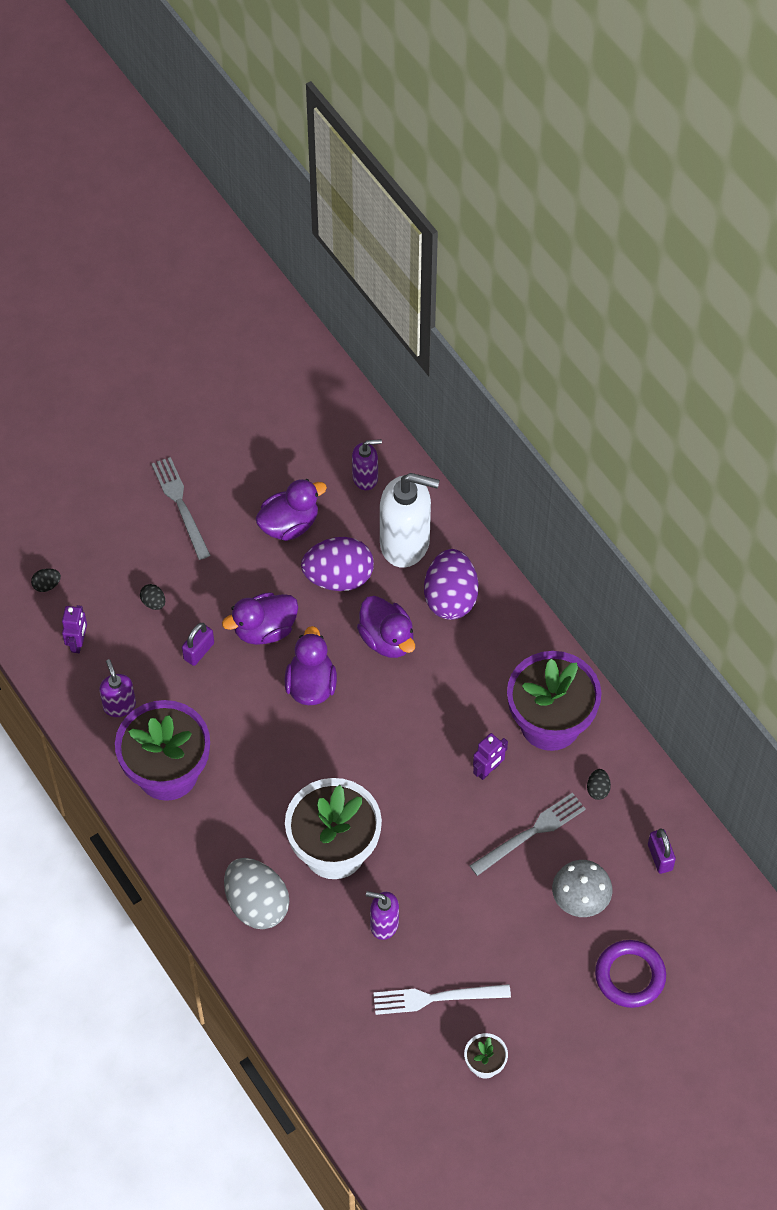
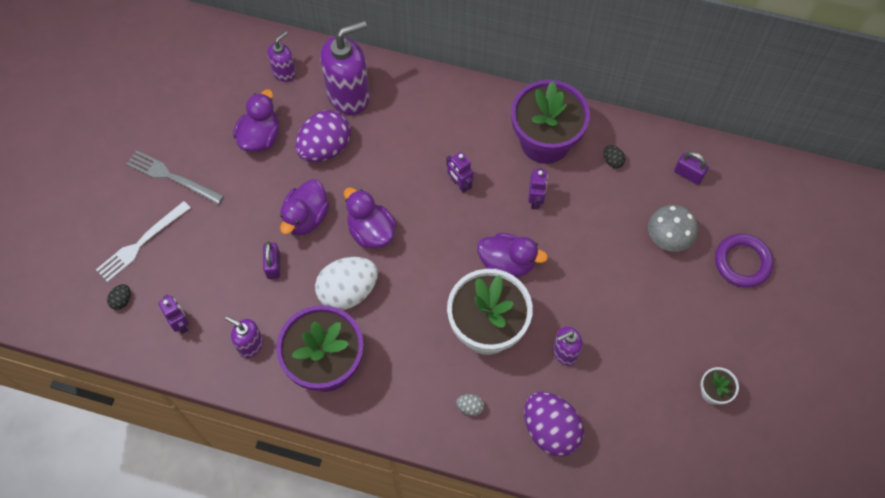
camera: 40 degrees left, 5 degrees up
(153, 602) = (211, 256): black egg -> none
(242, 723) = (348, 291): none -> white egg
(257, 904) = (470, 407): grey egg -> grey egg, size x0.42
(387, 639) = (393, 165): purple duck -> purple duck (507, 263)
(405, 543) = (349, 95): white soap dispenser -> purple soap dispenser
(431, 702) = (459, 184): none -> purple robot
(437, 998) = (643, 373): white fork -> white fork (142, 242)
(450, 598) = (410, 109): purple egg -> purple egg (550, 430)
(530, 833) = (599, 220): grey fork -> none

